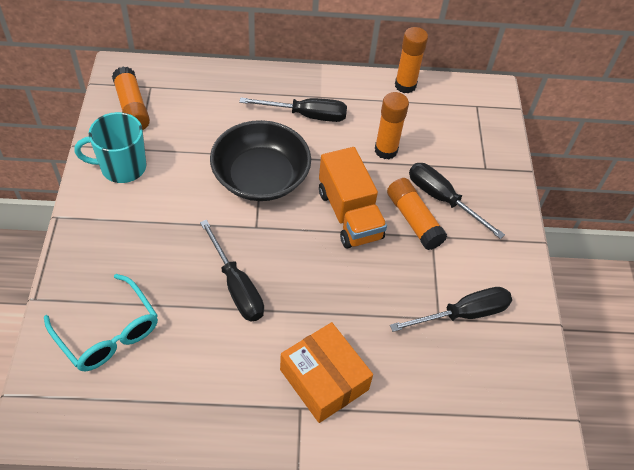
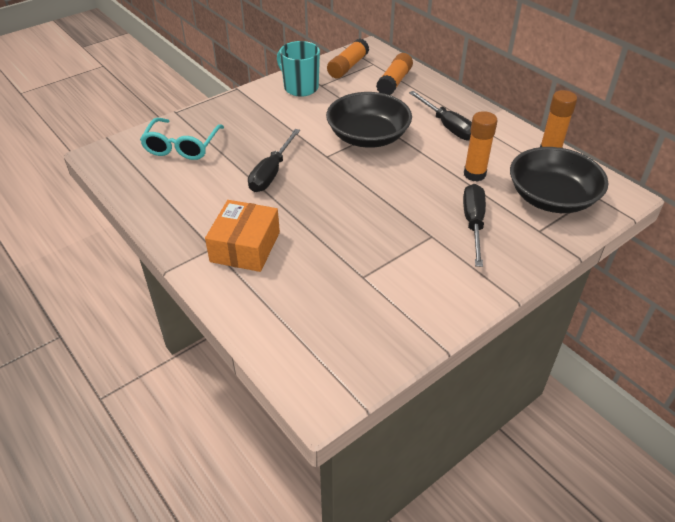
camera: 55 degrees right, 10 degrees down
(349, 214) = (393, 188): orange truck -> none
(414, 220) = (433, 219): orange glue stick -> orange glue stick (394, 82)
(457, 130) = (551, 198): none -> black bowl
(463, 314) = (383, 288): black screwdriver -> none

